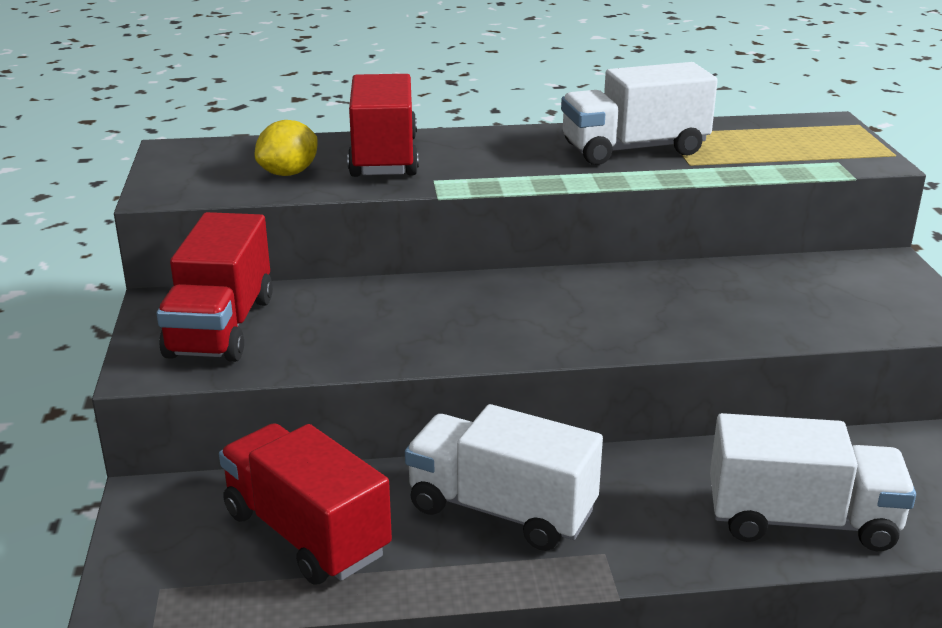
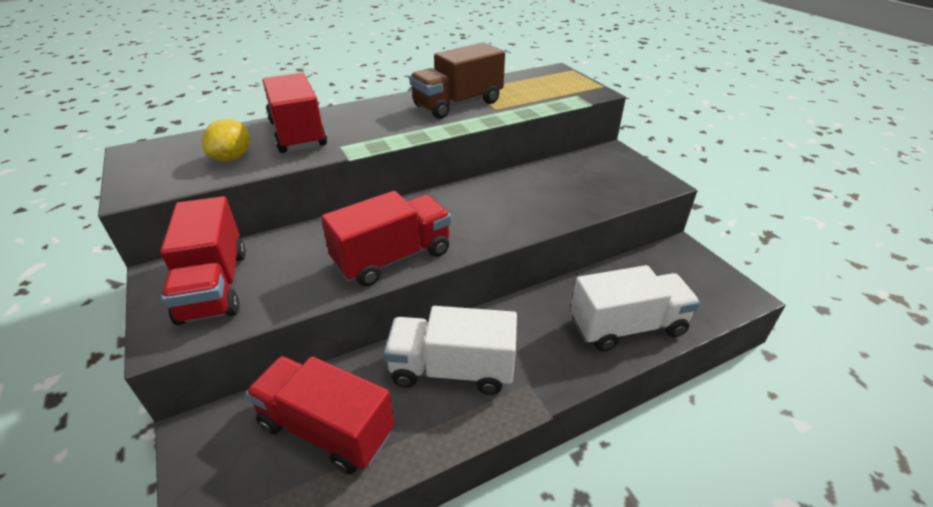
camera: 20 degrees left, 10 degrees up
(461, 340) = (393, 258): none -> red truck
(634, 149) = (458, 104): white truck -> brown truck

